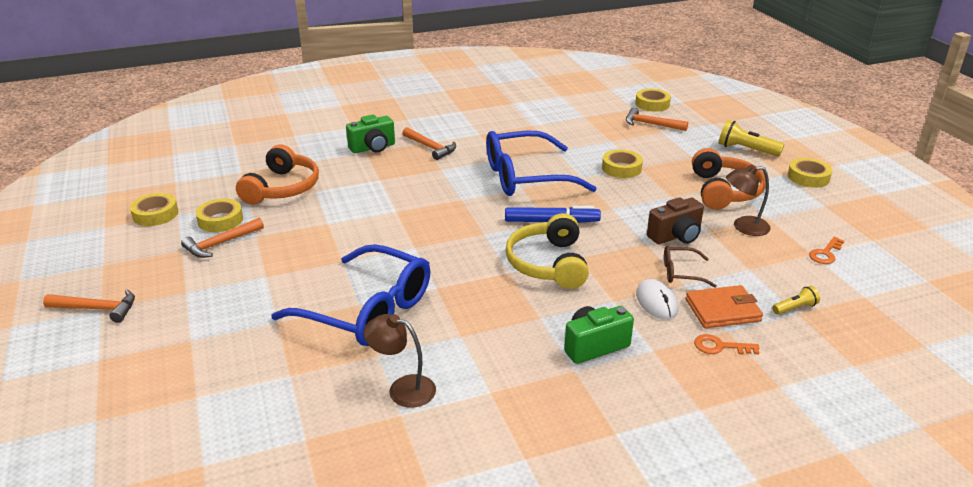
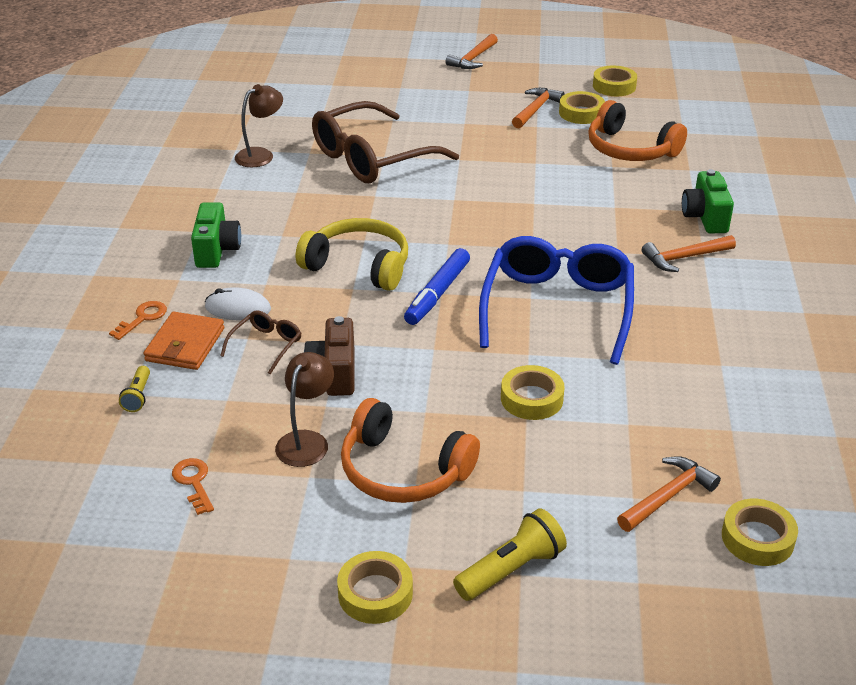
camera: 115 degrees right, 5 degrees up
(220, 244) = (536, 109): orange hammer -> orange hammer turned 45 degrees clockwise
(368, 310) = (371, 158): blue glasses -> brown glasses

